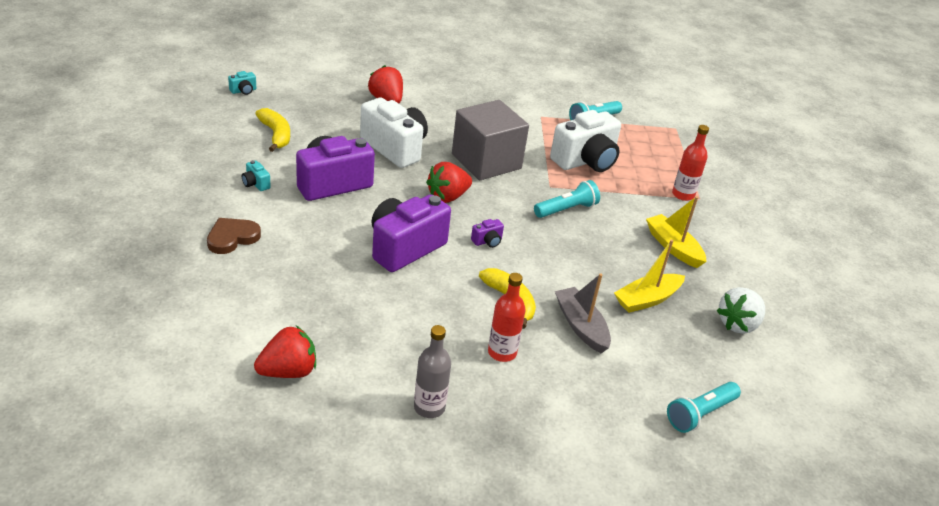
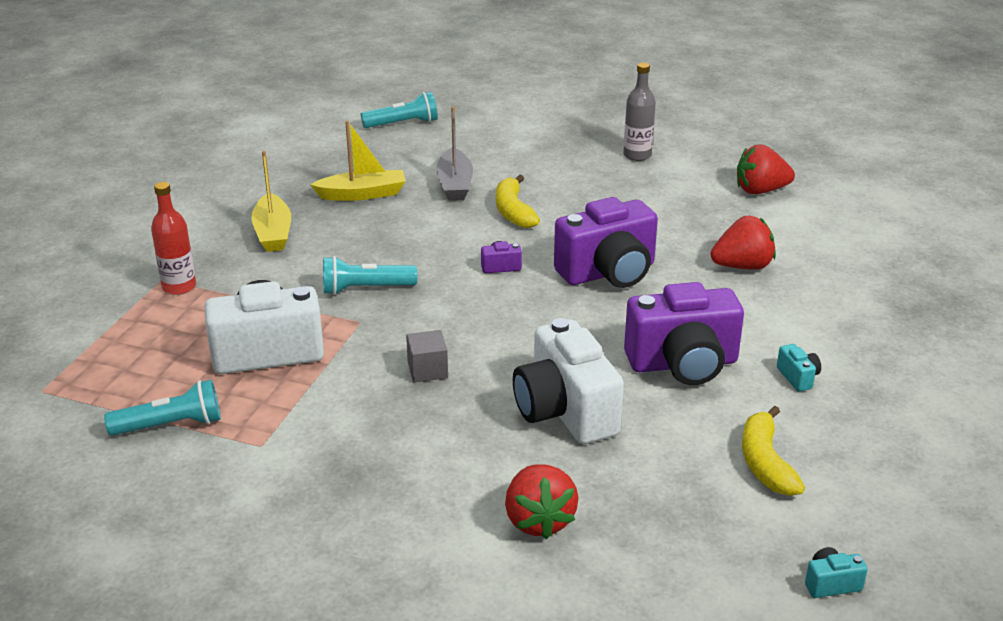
camera: 155 degrees left, 5 degrees down
(232, 238) = (825, 310): brown heart -> none
(447, 197) = (520, 325): red strawberry -> red strawberry (742, 266)
(486, 161) = (427, 370): grey cube -> grey cube, size x0.42
(502, 352) = (549, 177): red bottle -> none
(738, 324) = (290, 166): white strawberry -> none

